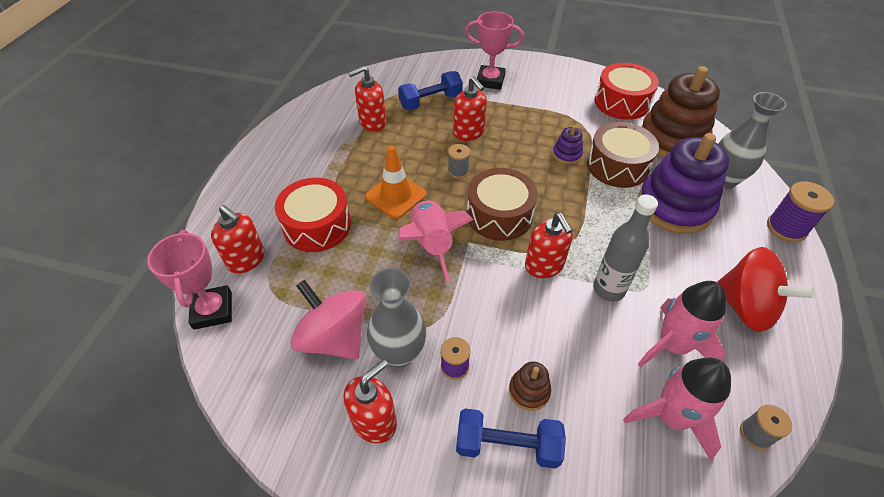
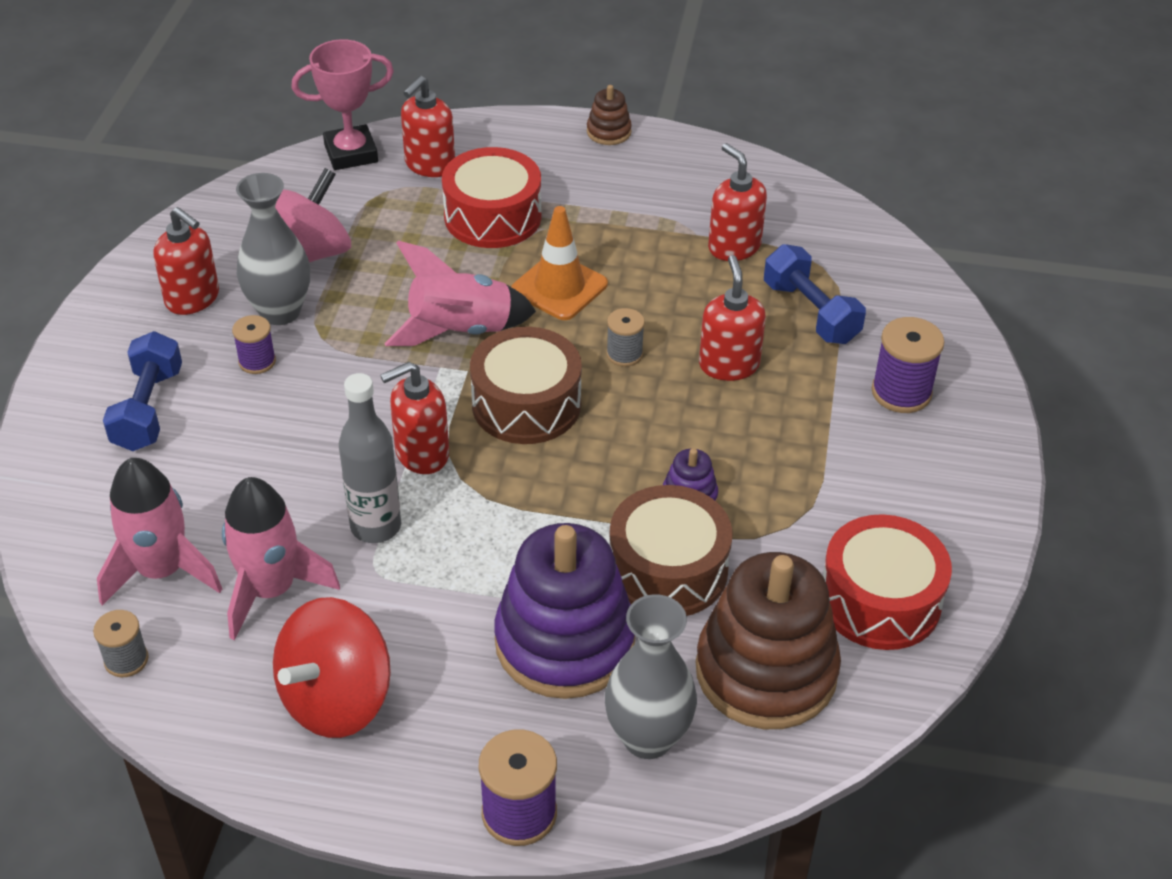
camera: 85 degrees right, 5 degrees down
(469, 133) = (728, 365): red soap dispenser -> red soap dispenser turned 120 degrees clockwise
(490, 81) = (901, 392): pink trophy -> purple spool
(529, 391) = (216, 430): brown stacking toy -> brown stacking toy (609, 132)

